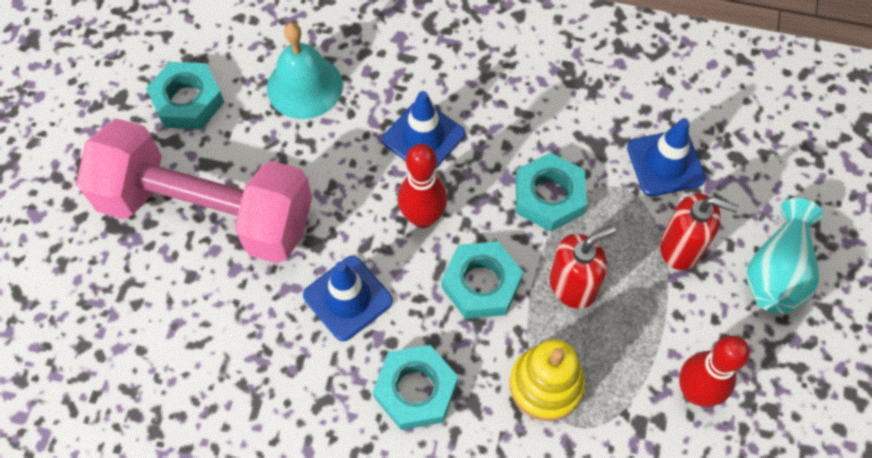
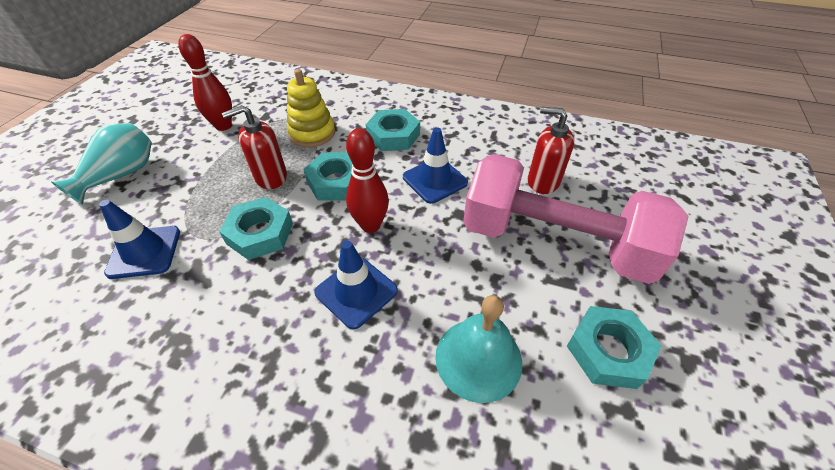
camera: 175 degrees left, 15 degrees down
(681, 247) = (177, 193): red soap dispenser -> red soap dispenser (542, 181)

